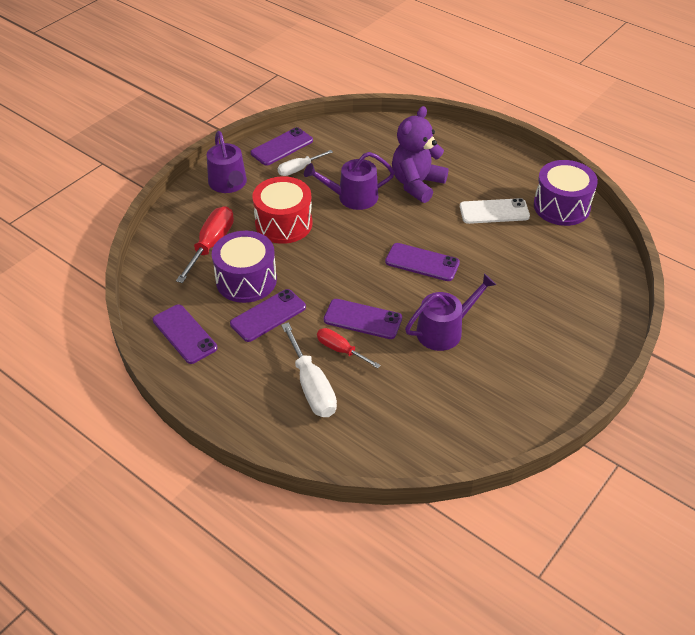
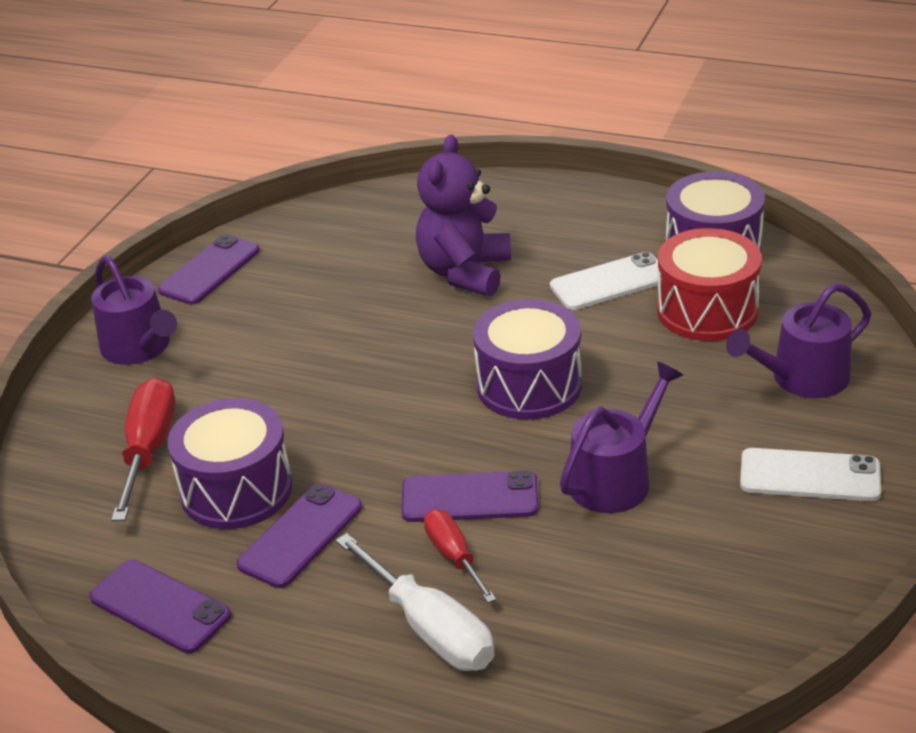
camera: 15 degrees left, 10 degrees down
(283, 224) = (264, 385): red drum -> red drum (707, 310)
(299, 169) = (254, 297): white screwdriver -> none
(340, 350) = (454, 556): red screwdriver -> red screwdriver turned 45 degrees clockwise
(352, 197) = (366, 317): purple watering can -> purple watering can (802, 378)
(422, 262) = (529, 385): purple phone -> purple drum
(550, 359) = (809, 476): none -> white phone

